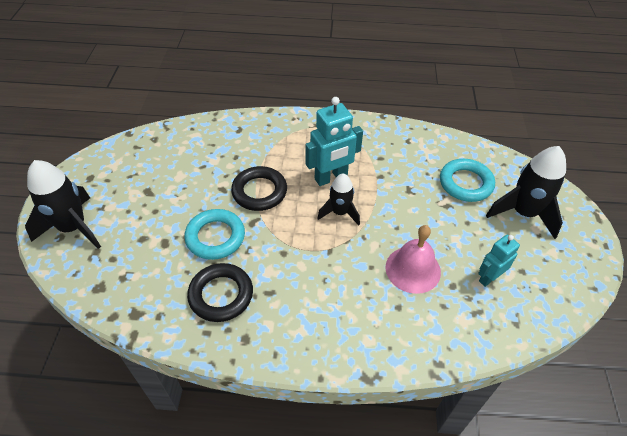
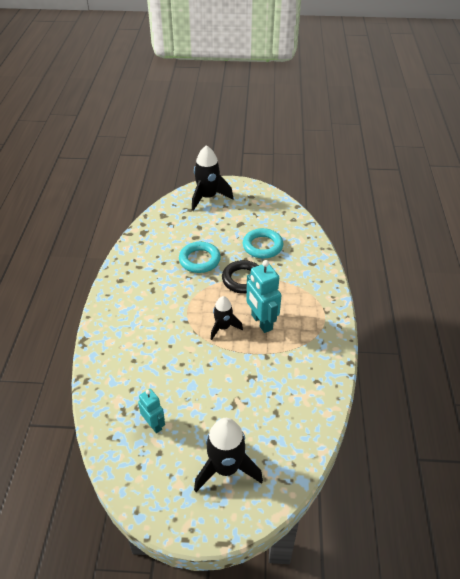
camera: 90 degrees right, 5 degrees down
(221, 295) = (152, 267): black ring -> none
(413, 269) = (166, 372): pink bell -> none
(465, 183) = (262, 423): turquoise ring -> turquoise ring (262, 246)

